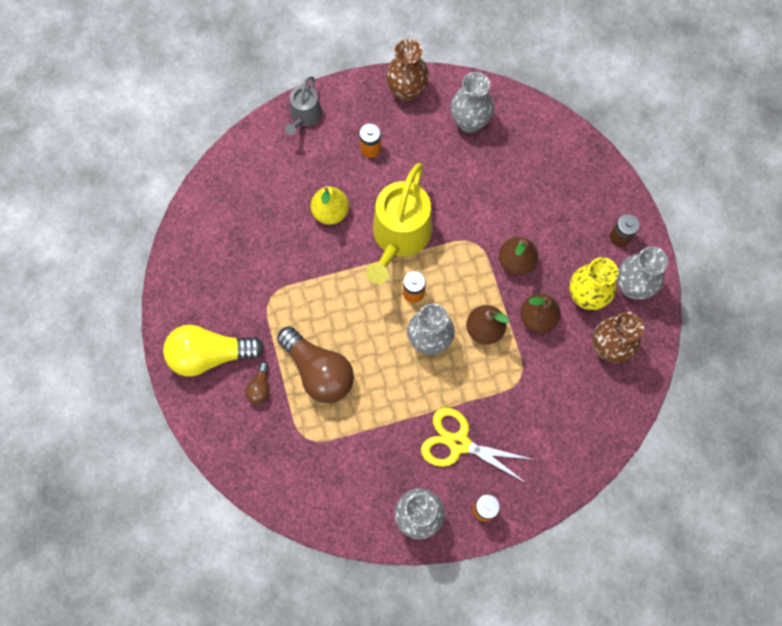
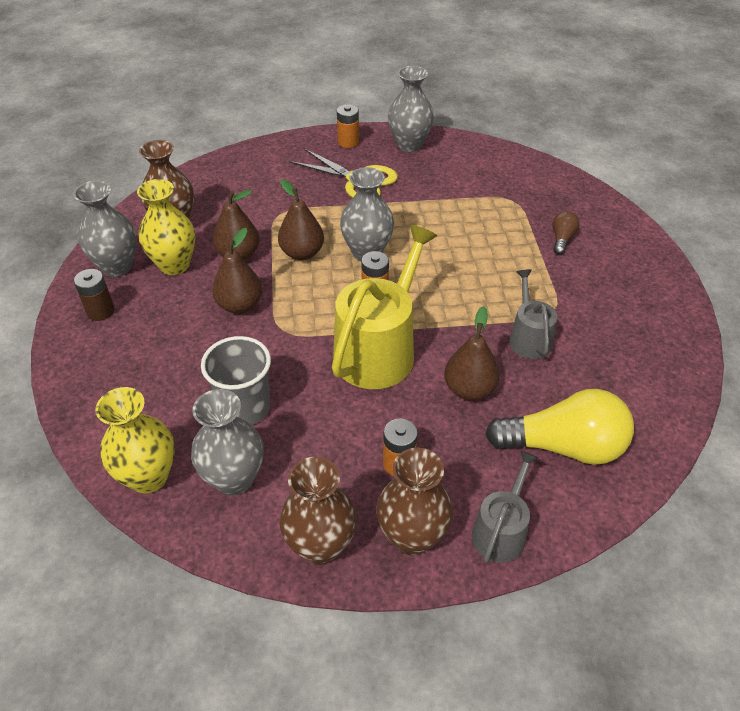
camera: 170 degrees left, 25 degrees down
(210, 355) = (622, 270): yellow light bulb -> yellow light bulb (563, 446)
(289, 266) = (528, 338): none -> grey watering can
(318, 371) = (496, 243): brown light bulb -> none
(330, 212) = (469, 389): yellow pear -> brown pear
(356, 104) = (412, 537): none -> brown vase
(480, 172) = (245, 408): none -> grey cup
(521, 115) = (148, 477): none -> yellow vase

